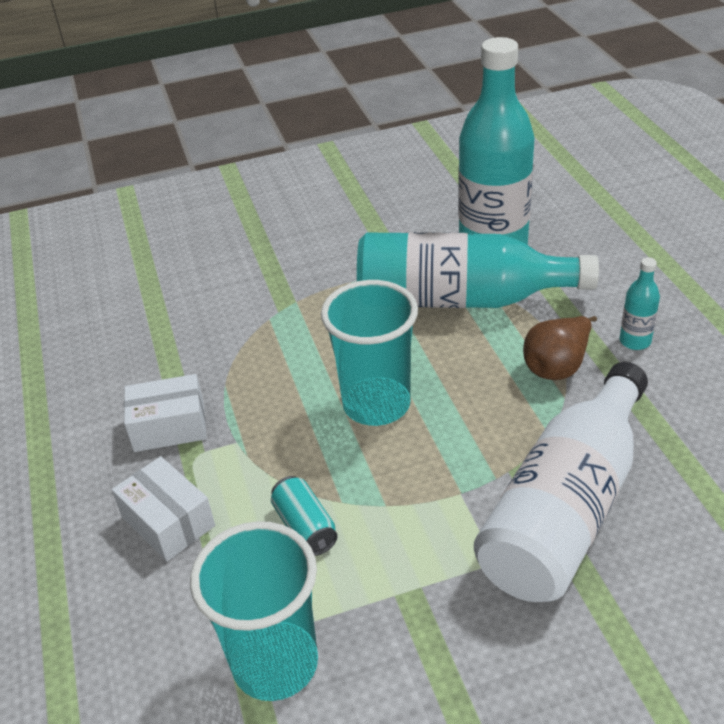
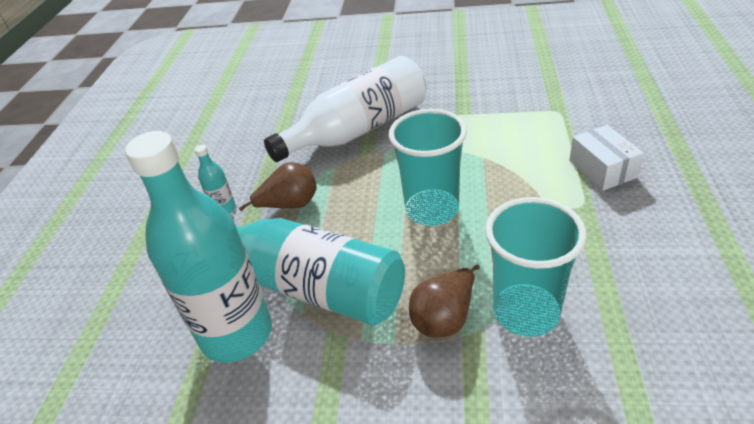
camera: 155 degrees left, 0 degrees up
(169, 426) = (604, 233): white box -> none
(275, 663) = (541, 100): turquoise cup -> turquoise cup (526, 312)
(305, 527) = (510, 149): turquoise can -> none
(315, 309) = (445, 318): none -> brown pear

